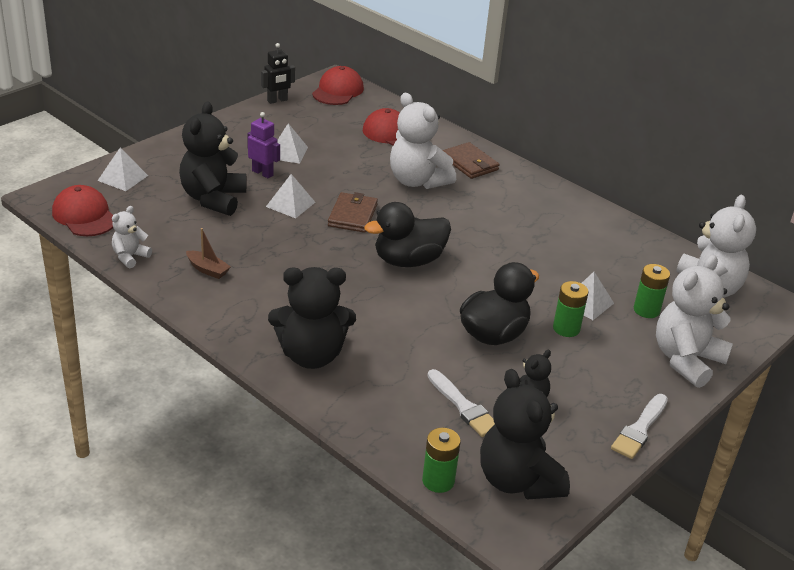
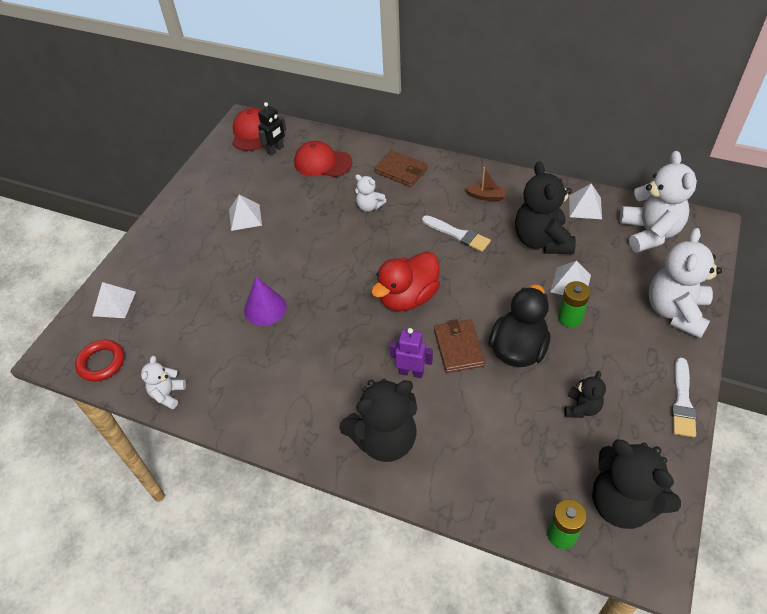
camera: 15 degrees left, 15 degrees up
(84, 216) = (101, 363): red cap -> red ring
(207, 270) = (245, 380): brown boat -> brown boat (486, 196)
(213, 199) = (207, 295): black teddy bear -> black teddy bear (541, 240)
(261, 225) = (265, 308): none -> purple cone
(263, 173) = (236, 249): purple robot -> purple robot (411, 372)
(277, 100) = (206, 162): black robot -> black robot (275, 150)
(290, 204) = (278, 274): white pyramid -> white pyramid (585, 207)
(352, 215) = (336, 266): brown wallet -> brown wallet (458, 347)
(408, 261) = (408, 297): black duck -> red duck
(417, 181) = (369, 206): white teddy bear -> white teddy bear, size x0.51
(463, 406) = (537, 440): white brush -> white brush (458, 234)
(646, 310) = (618, 272): green battery -> none

